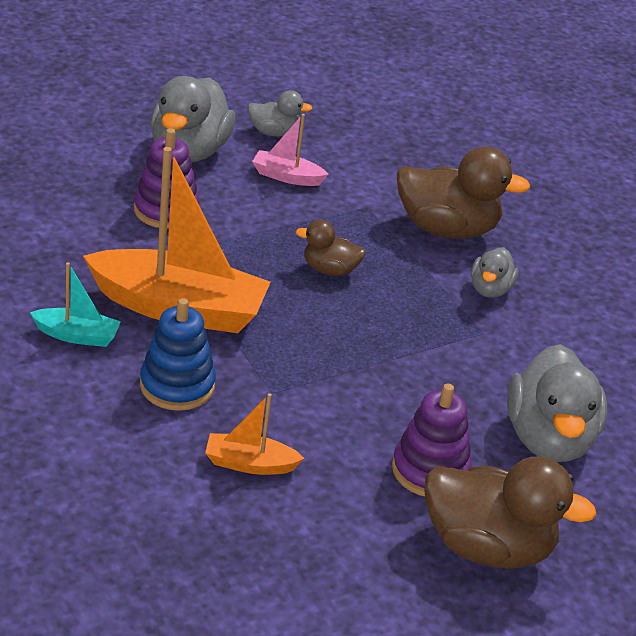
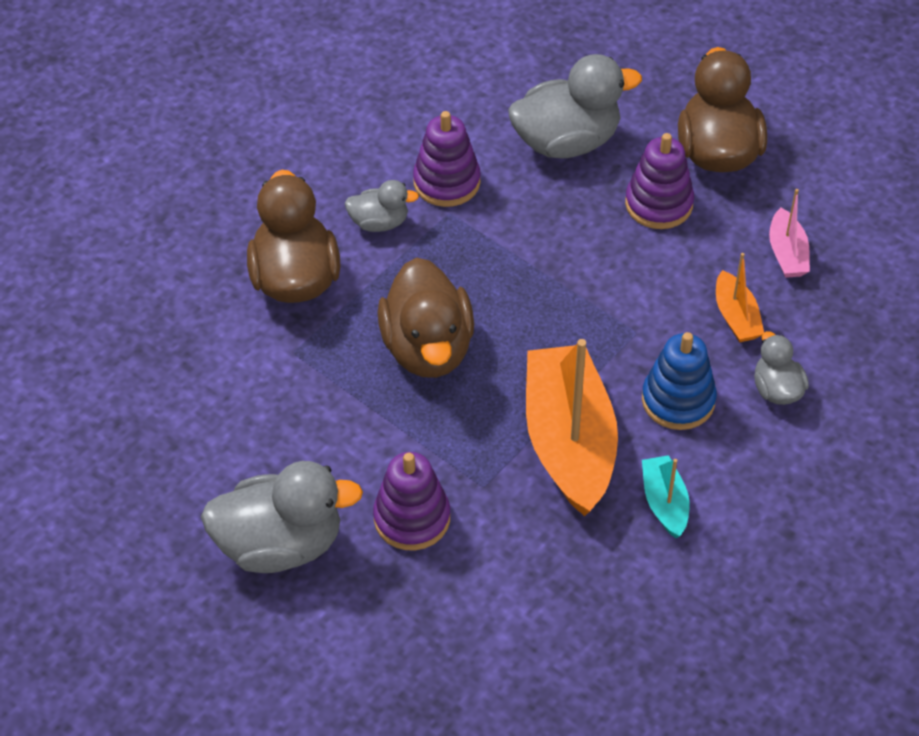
camera: 105 degrees left, 15 degrees up
(274, 132) = (189, 480): grey duck -> grey duck (776, 389)
(287, 177) = (277, 437): pink boat -> pink boat (787, 253)
(329, 270) = (428, 348): brown duck -> brown duck, size x1.89
(524, 343) = (446, 182): none -> purple stacking toy

